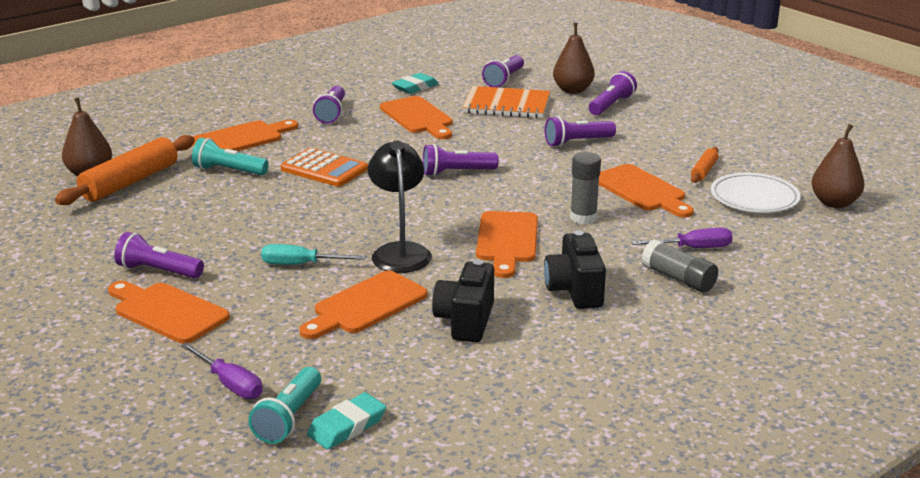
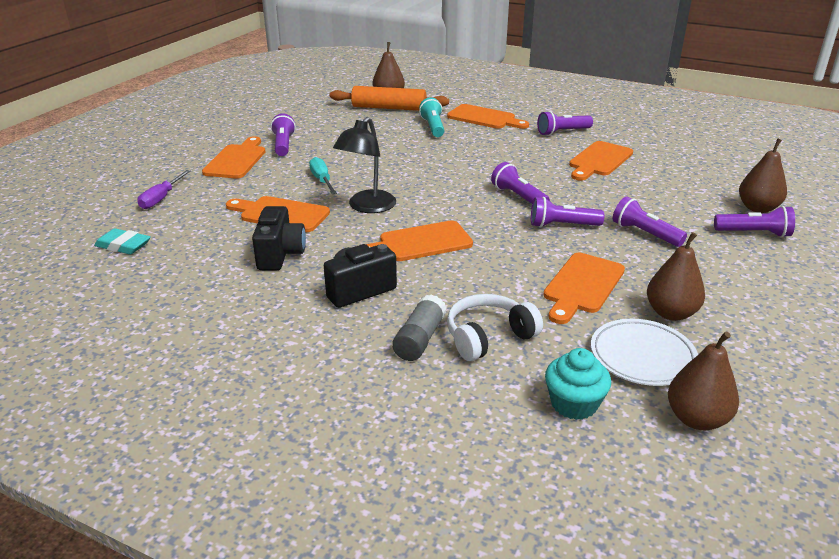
camera: 65 degrees right, 5 degrees up
(289, 418) = (128, 225): turquoise flashlight -> none
(324, 169) = (469, 152): orange calculator -> none
(400, 252) = (367, 207): black lamp -> black lamp turned 150 degrees clockwise
(415, 87) = (654, 146): turquoise eraser -> none
(465, 321) = (280, 254): black camera -> black camera turned 105 degrees clockwise
(504, 80) = (728, 175): purple flashlight -> purple flashlight (562, 225)
(506, 105) = (676, 187): orange notebook -> none
(583, 218) = (495, 267): grey glue stick -> none
(693, 248) = (488, 337): purple screwdriver -> white headphones
(704, 171) = (671, 313): orange rolling pin -> brown pear
(799, 239) = (574, 404): none -> turquoise cupcake

